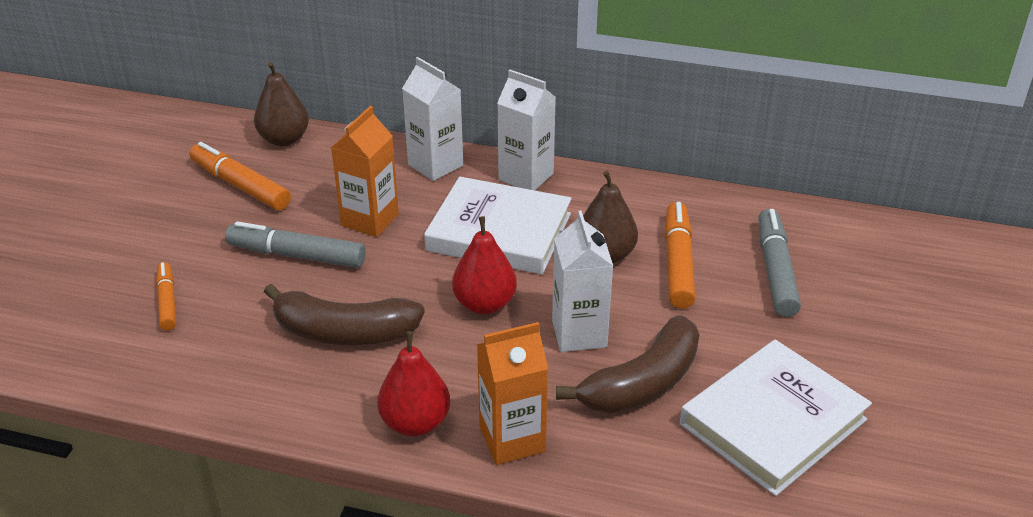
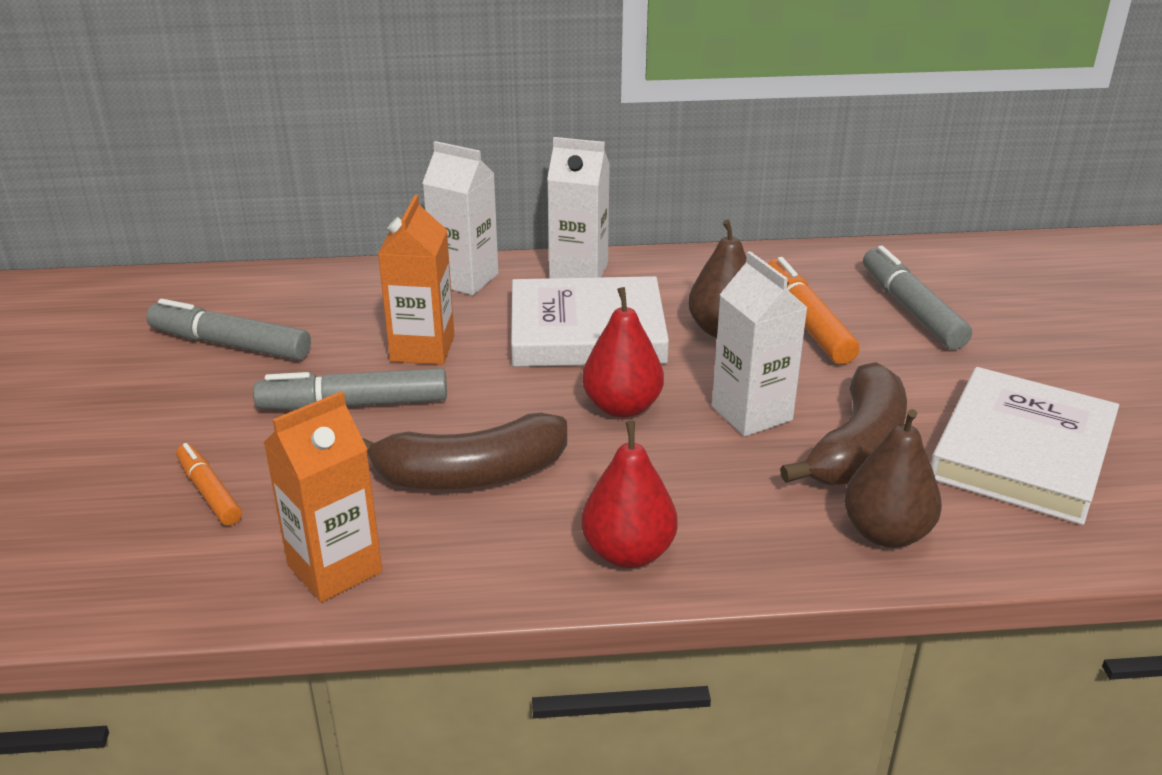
camera: 20 degrees left, 5 degrees down
(240, 186) = (231, 344): orange marker -> grey marker
(284, 139) = (257, 286): brown pear -> brown pear (886, 533)
(512, 439) = (756, 541): orange carton -> orange carton (334, 568)

